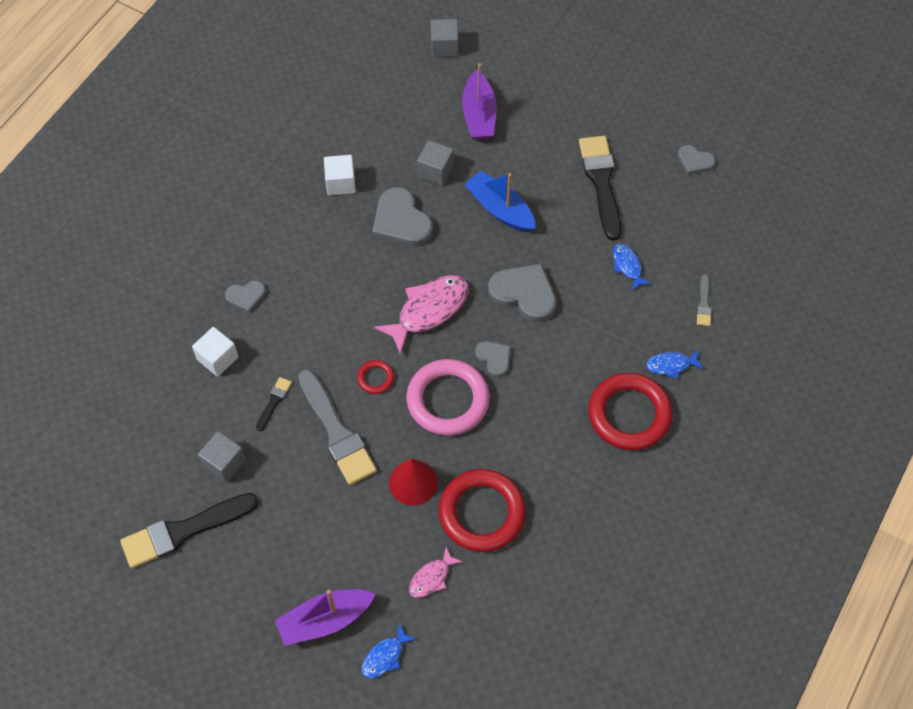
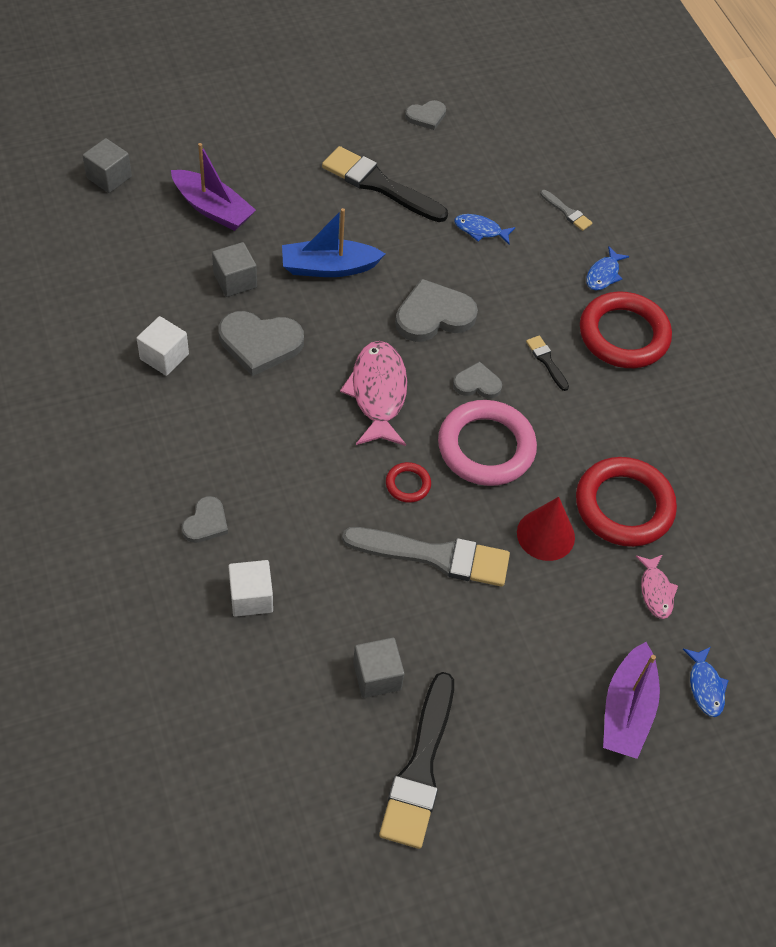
camera: 55 degrees left, 5 degrees down
(274, 402) = (350, 584): black brush -> black brush (546, 361)

